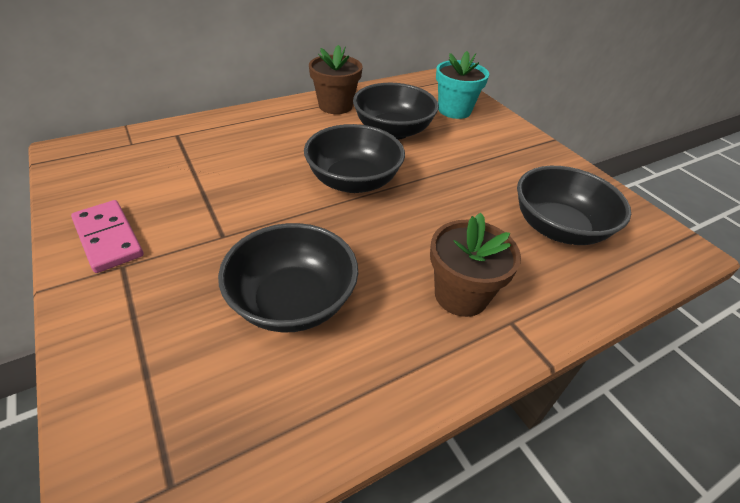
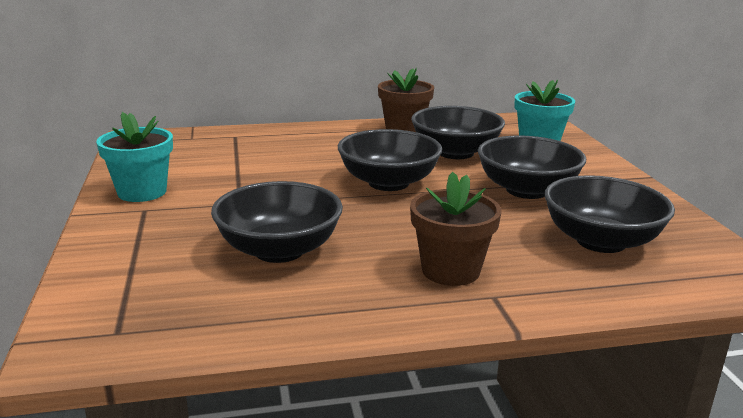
camera: 20 degrees right, 20 degrees down
(108, 238) = (142, 192): pink domino -> turquoise flower pot
(472, 172) = (526, 190): none -> black bowl

